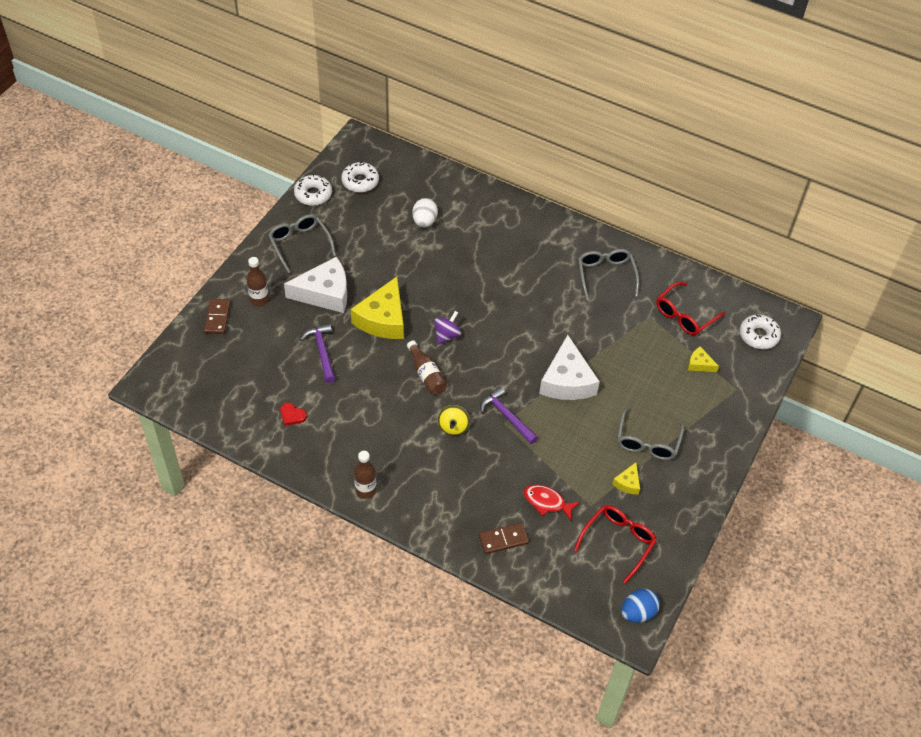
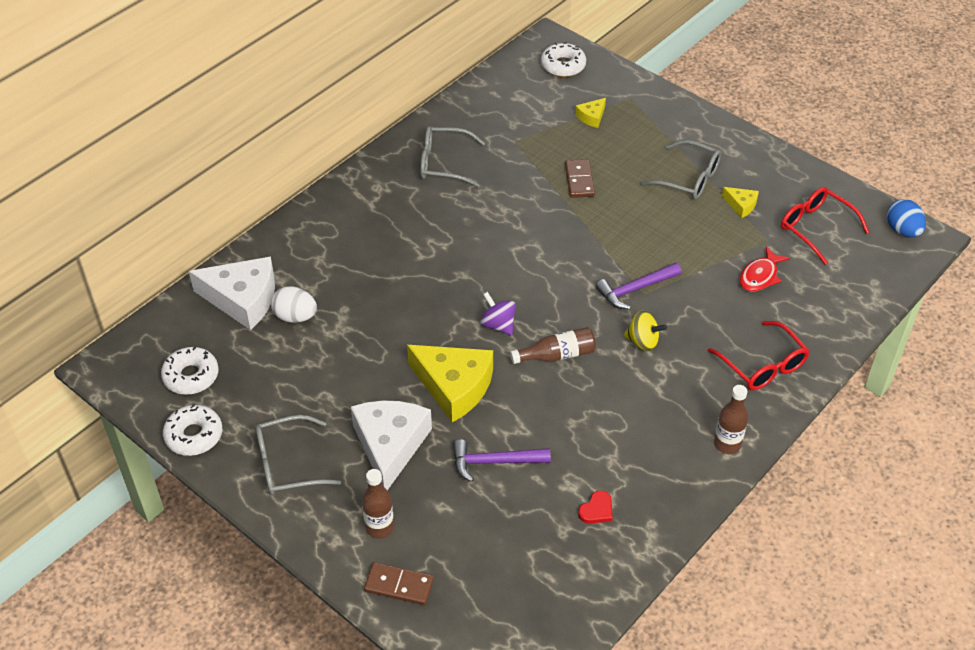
camera: 75 degrees left, 5 degrees down
(503, 539) = (807, 322): brown domino -> brown domino (579, 180)
(567, 381) = (593, 227): white cheese -> white cheese (243, 299)
(684, 315) = (521, 113): red glasses -> red glasses (763, 365)

